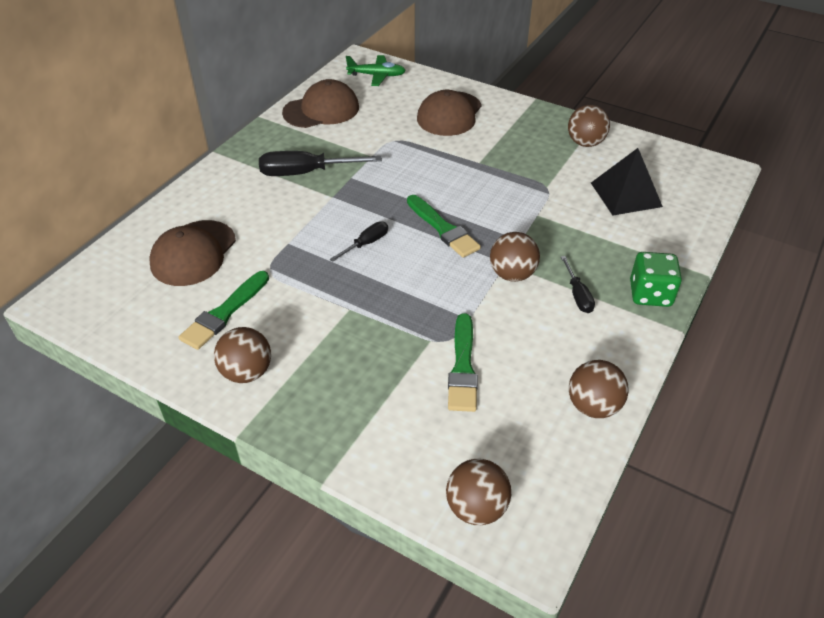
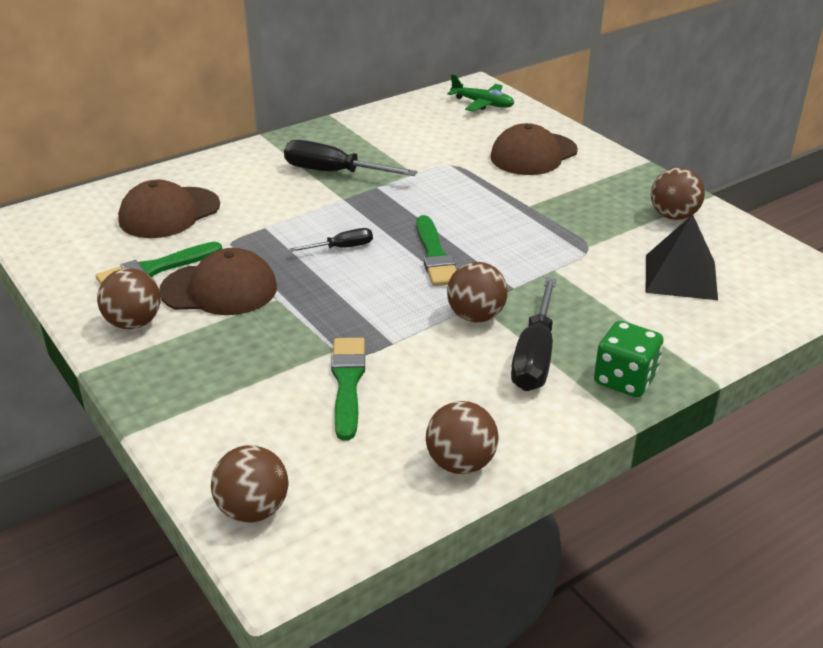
camera: 25 degrees right, 10 degrees down
(321, 110) = (397, 122): brown cap -> brown cap (219, 289)
(463, 367) = (347, 383): green brush -> green brush turned 150 degrees clockwise
(578, 295) = (535, 356): black screwdriver -> black screwdriver, size x1.83

